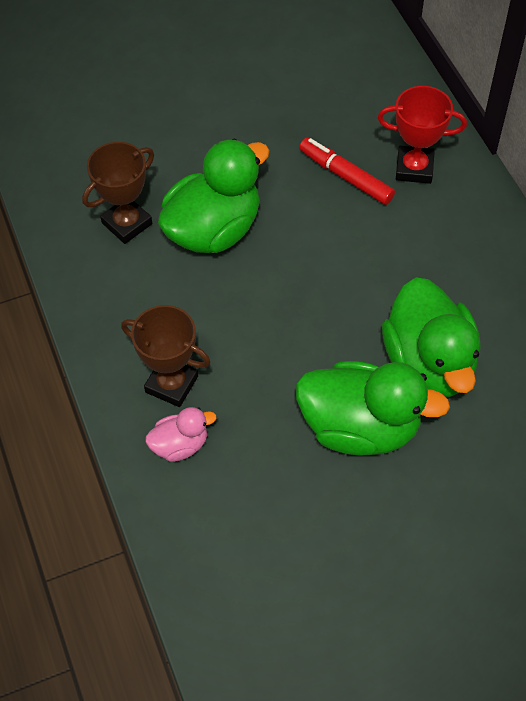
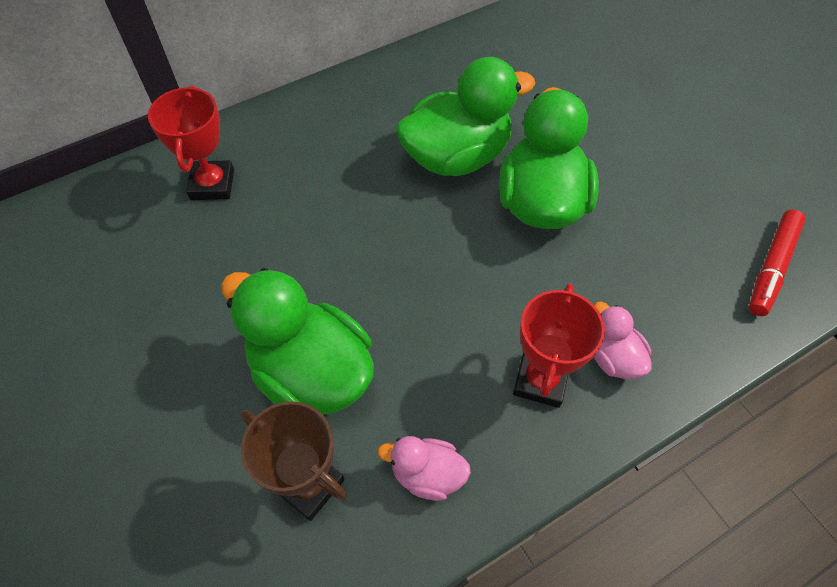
camera: 100 degrees left, 0 degrees up
(115, 294) = (427, 474): none -> pink duck
(171, 384) = (540, 380): brown trophy -> red trophy
(346, 177) = (224, 244): red marker -> red marker (772, 267)

